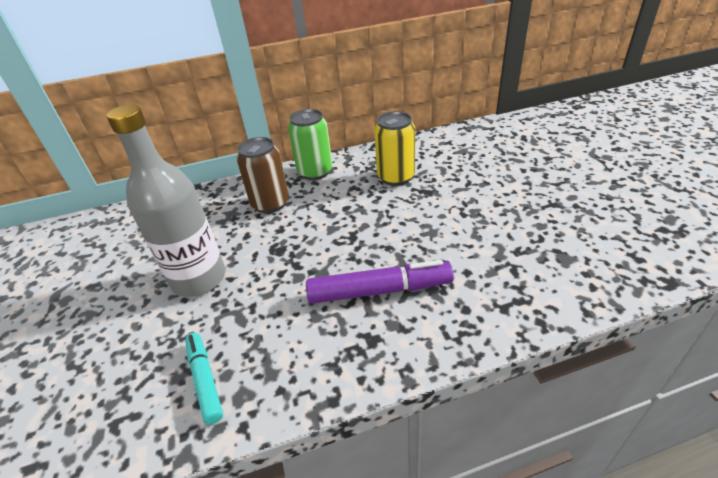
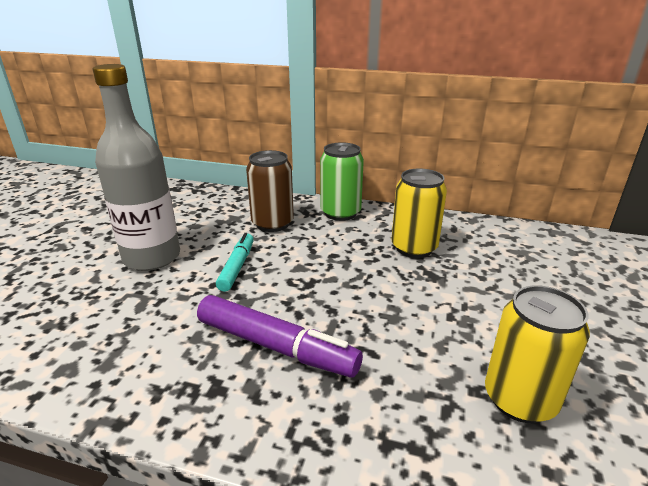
camera: 30 degrees right, 10 degrees down
(205, 380) = (60, 339): turquoise marker -> turquoise marker (237, 267)
(542, 244) = (519, 399): none -> yellow can

